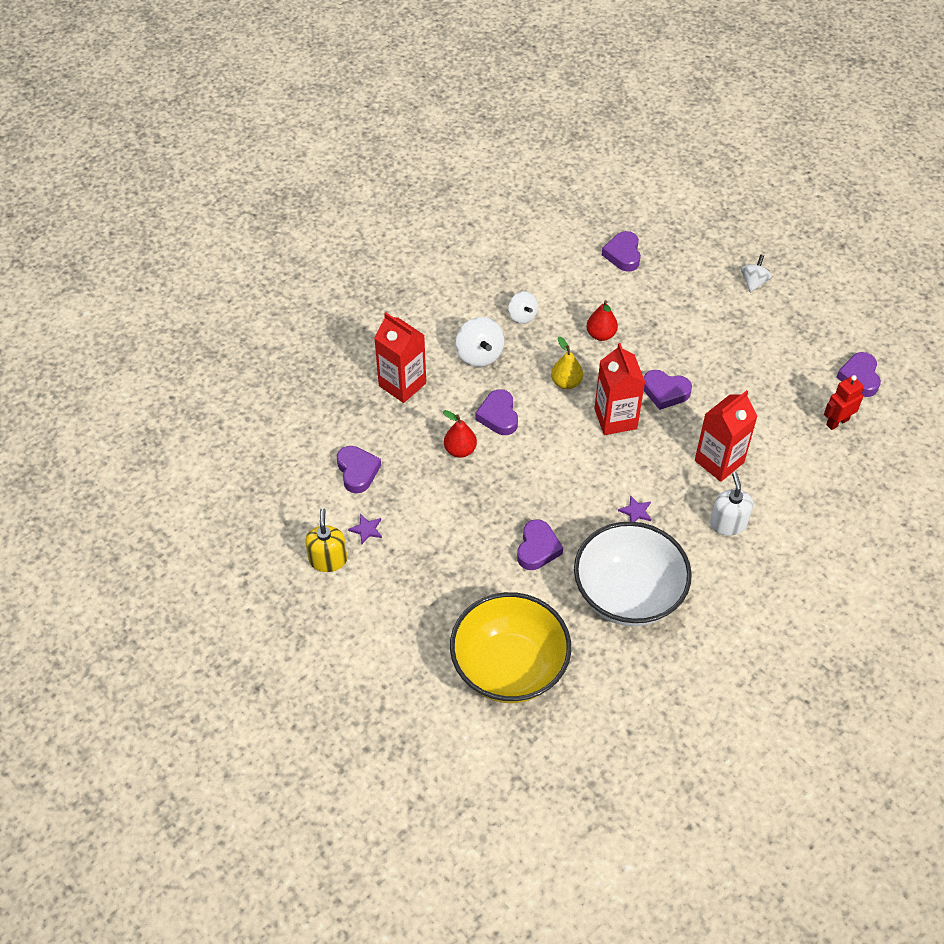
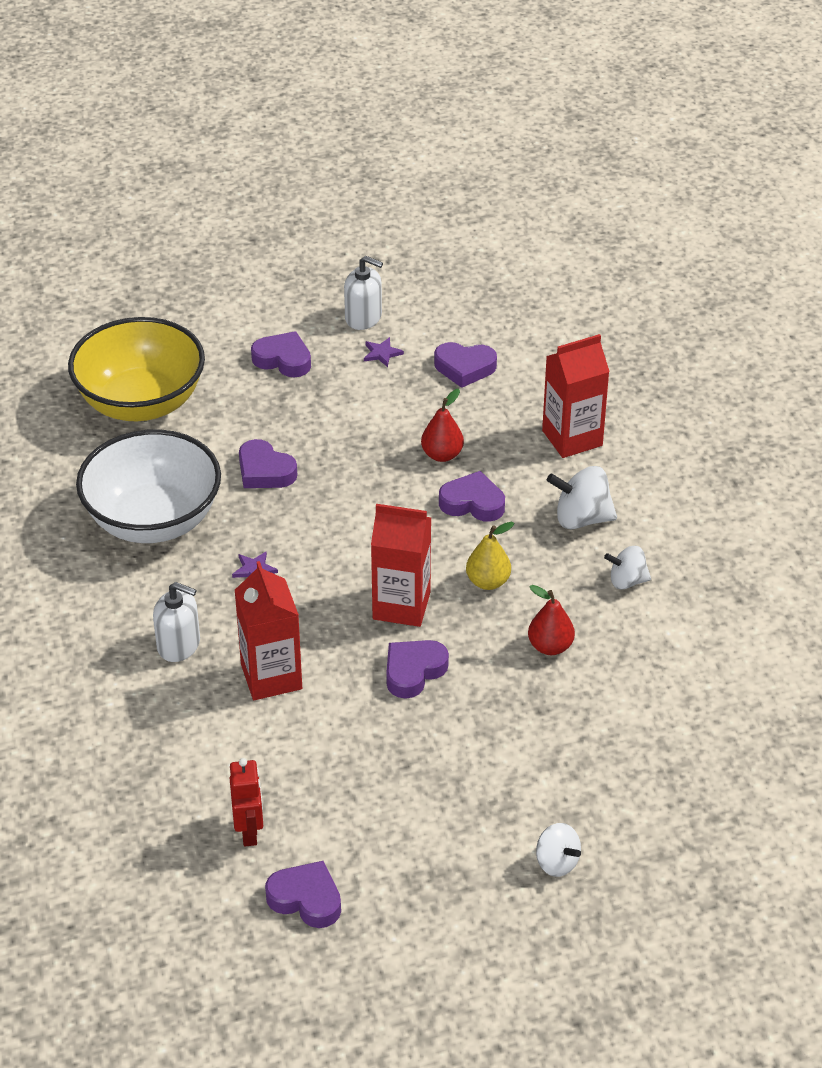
camera: 115 degrees right, 10 degrees down
(328, 559) = (363, 317): yellow soap dispenser -> white soap dispenser
(623, 254) = (692, 731): purple heart -> purple heart (283, 359)

